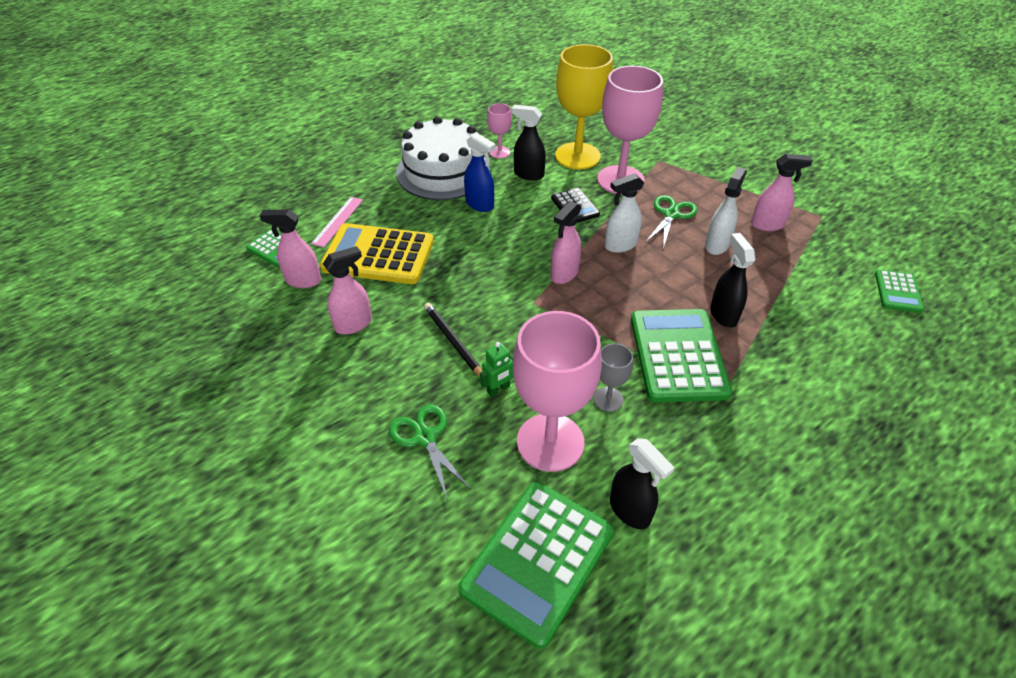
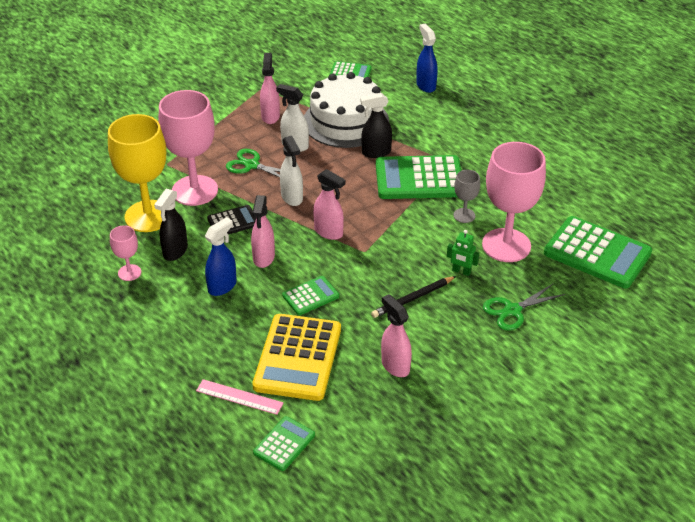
camera: 90 degrees left, 5 degrees down
(303, 280) = (335, 412): pink spray bottle -> pink spray bottle (264, 258)
(443, 171) = (158, 316): white cake -> white cake (346, 121)
(462, 262) = (310, 296): none -> green calculator
(498, 389) = (461, 271): green robot -> green robot turned 150 degrees clockwise
(630, 511) = (553, 212): black spray bottle -> none
(905, 371) = (425, 85): none -> blue spray bottle

